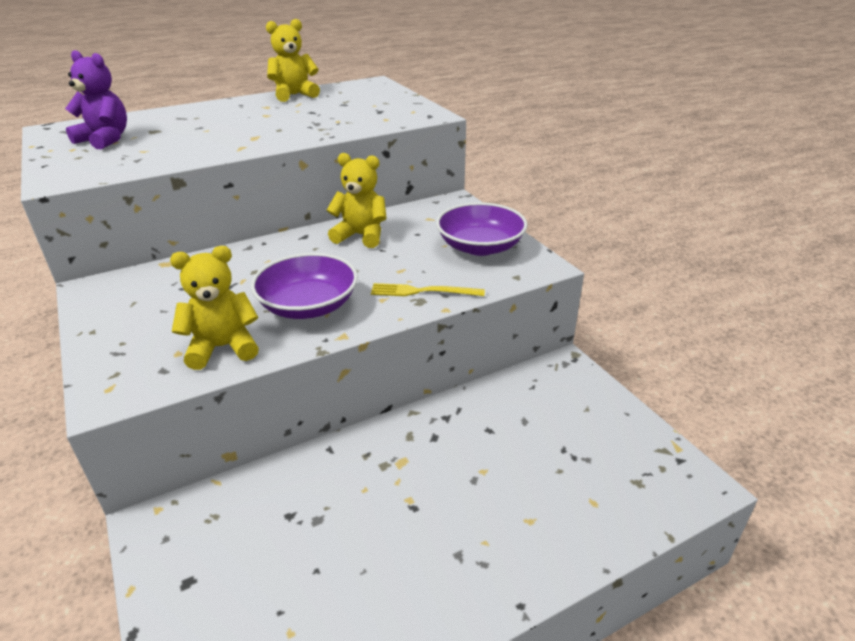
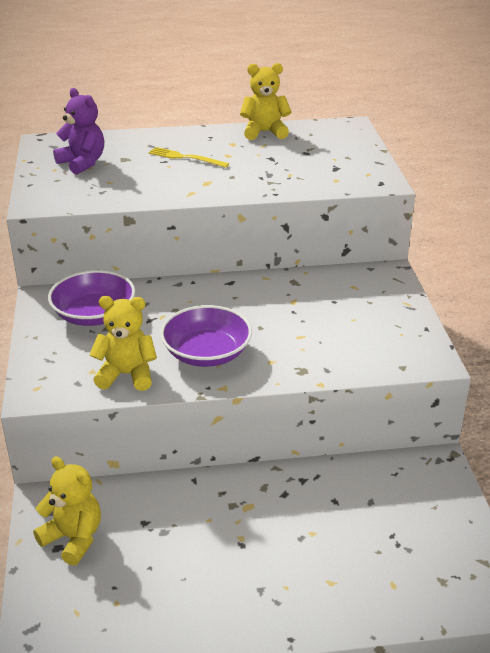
camera: 20 degrees right, 0 degrees up
(361, 236) = (281, 292): yellow teddy bear -> yellow teddy bear (73, 538)
(422, 291) = (309, 362): yellow fork -> yellow fork (185, 158)
(480, 246) = (386, 328): purple bowl -> purple bowl (94, 315)

